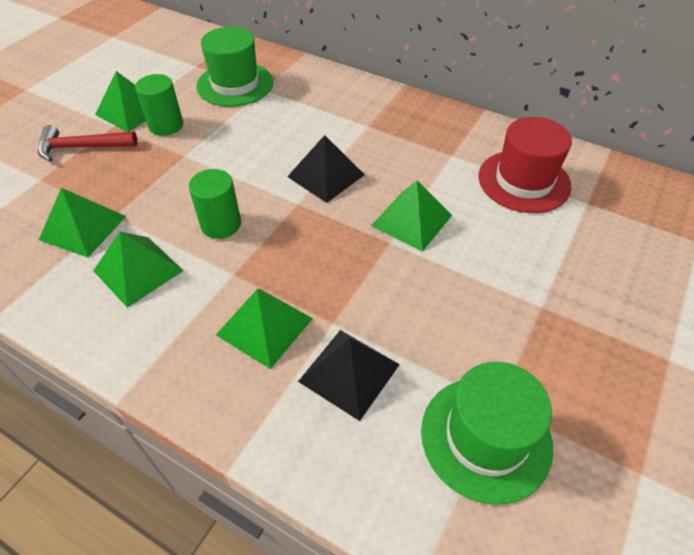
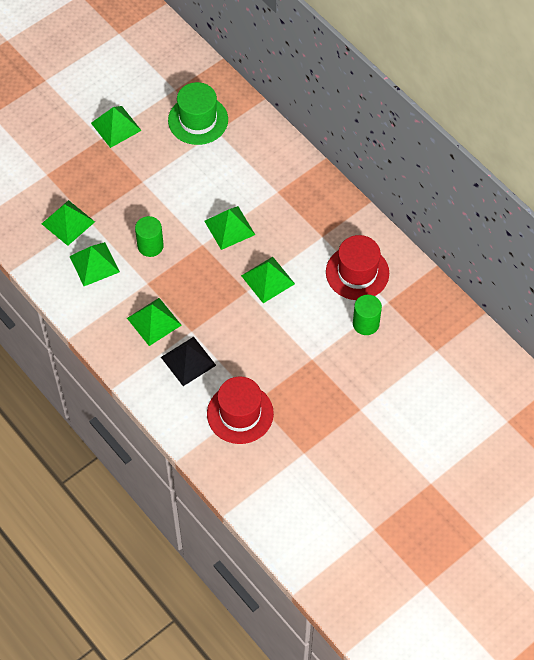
camera: 20 degrees right, 10 degrees up
(82, 147) = (77, 153): red hammer -> none
(166, 125) = (137, 149): green cylinder -> green cylinder (366, 324)
(325, 175) = (229, 227): black pyramid -> green pyramid
(485, 437) = (240, 413): green hat -> red hat

